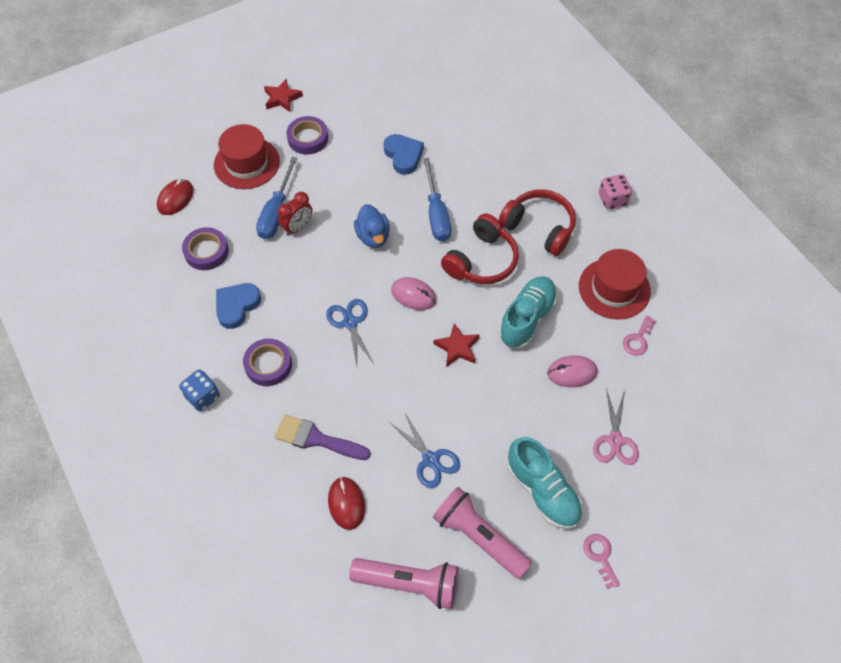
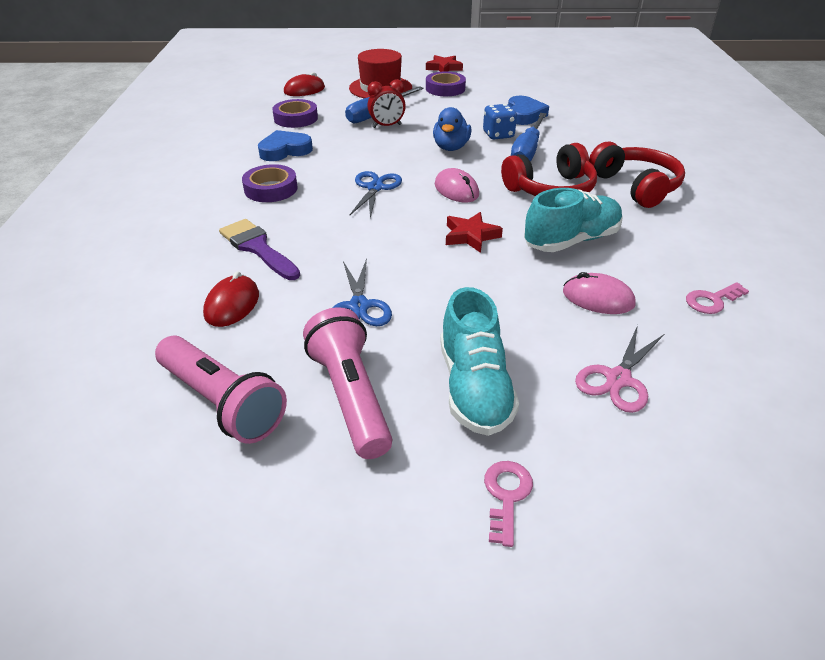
camera: 30 degrees right, 20 degrees down
(202, 396) = (192, 188): blue dice -> blue dice (498, 135)
(612, 199) = (741, 191): pink dice -> none
(614, 288) = (703, 251): red hat -> none

